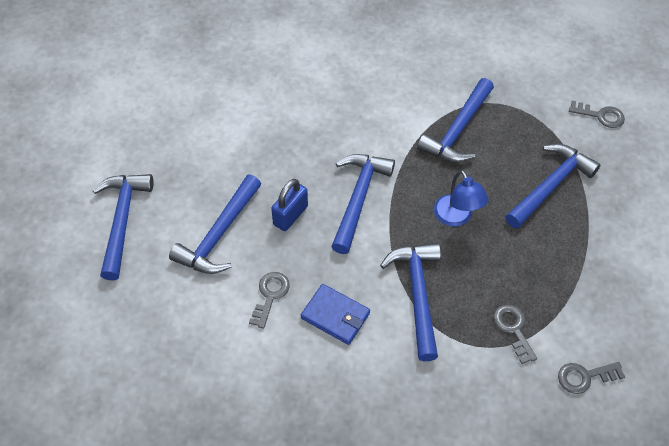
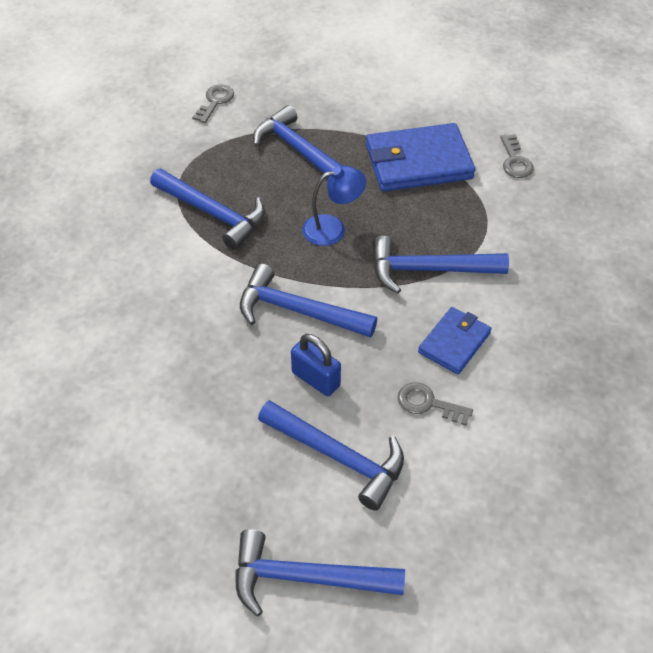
camera: 85 degrees left, 5 degrees down
(513, 329) = (467, 201): grey key -> none
(560, 285) = (418, 162): none -> blue wallet

